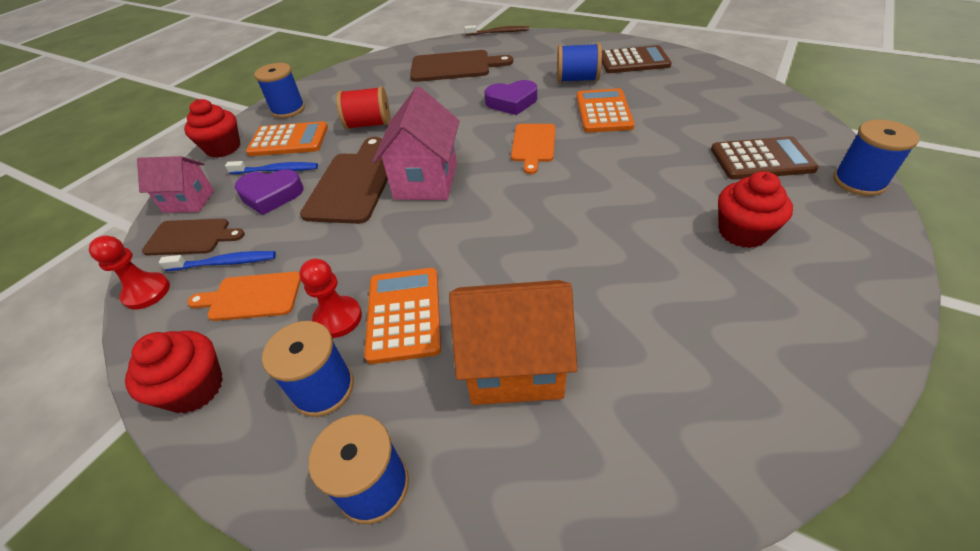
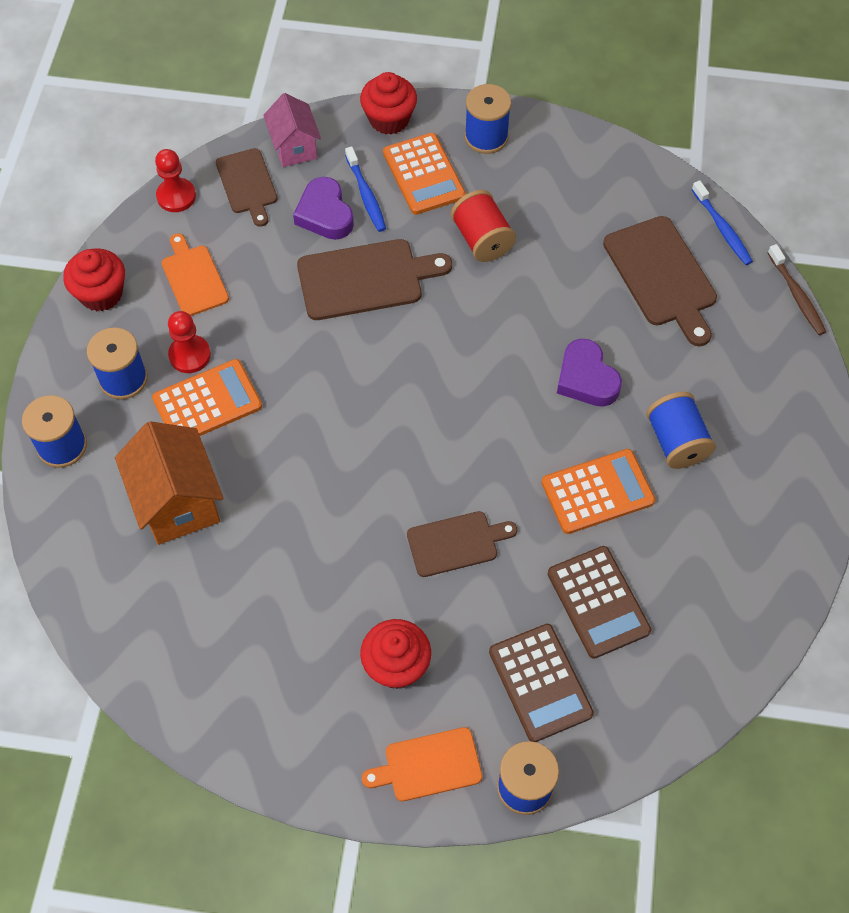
camera: 65 degrees right, 15 degrees up
(224, 263) = (225, 232): blue toothbrush -> blue toothbrush (722, 228)
(426, 181) = (392, 346): pink house -> none
(533, 145) = (494, 431): orange cutting board -> orange cutting board (428, 765)
(626, 179) = (456, 543): none -> brown cutting board
(633, 61) = (761, 505): brown calculator -> brown calculator (598, 602)

